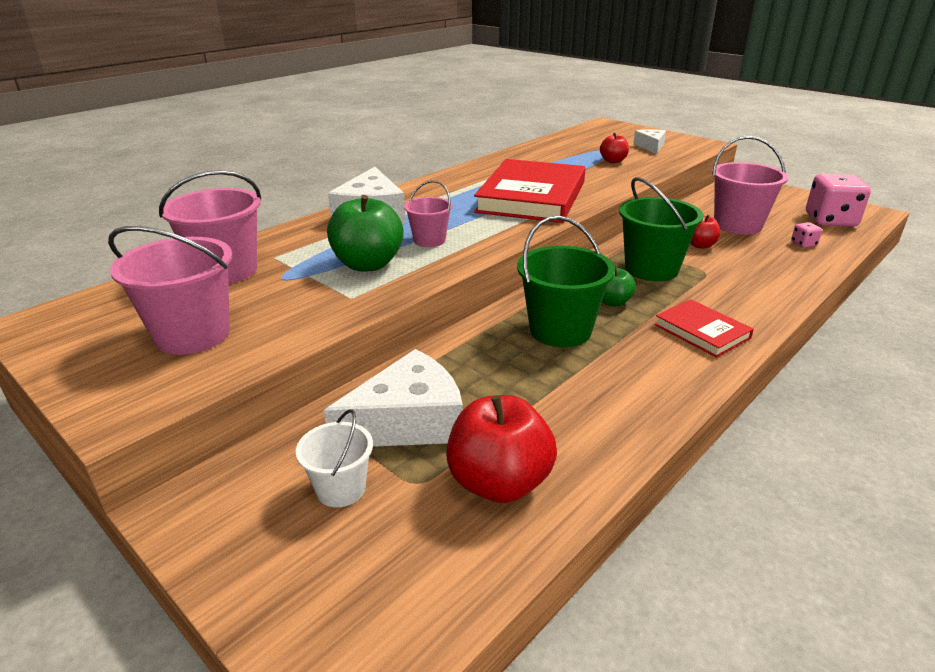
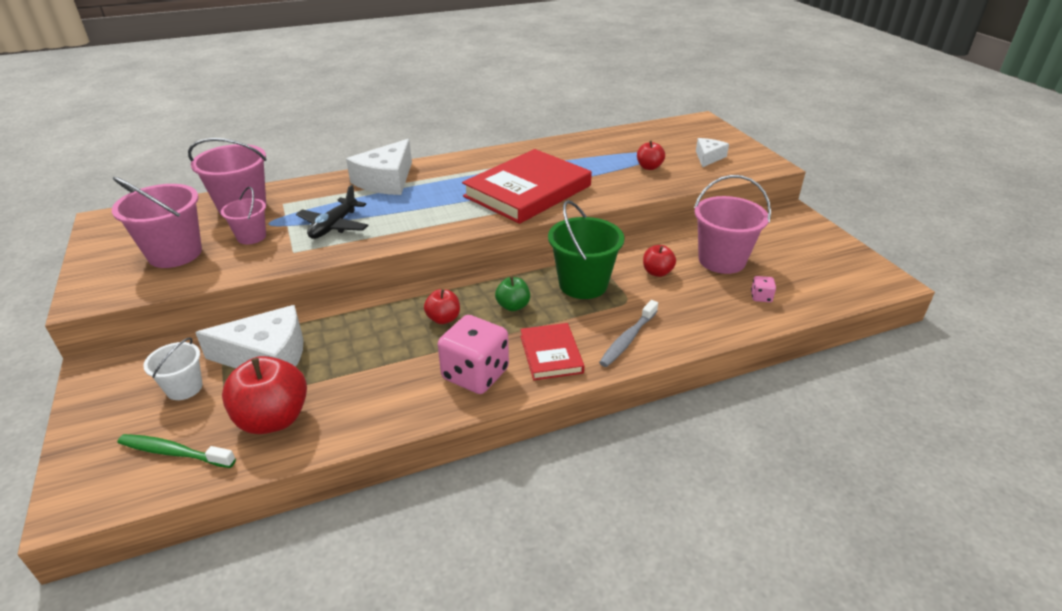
camera: 25 degrees right, 5 degrees up
(368, 264) = (334, 226): green apple -> black plane
(417, 566) = (174, 452): none -> green toothbrush
(429, 240) = (399, 215): pink bucket -> pink bucket (251, 237)
(560, 330) = (443, 319): green bucket -> red apple
(748, 301) = (627, 339): none -> grey toothbrush
(830, 220) = (827, 279): pink dice -> pink dice (475, 374)

